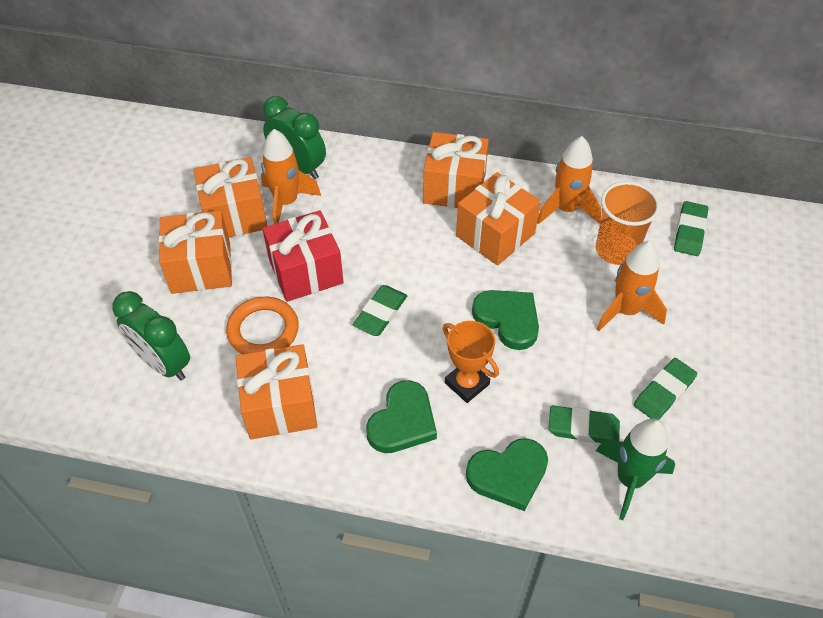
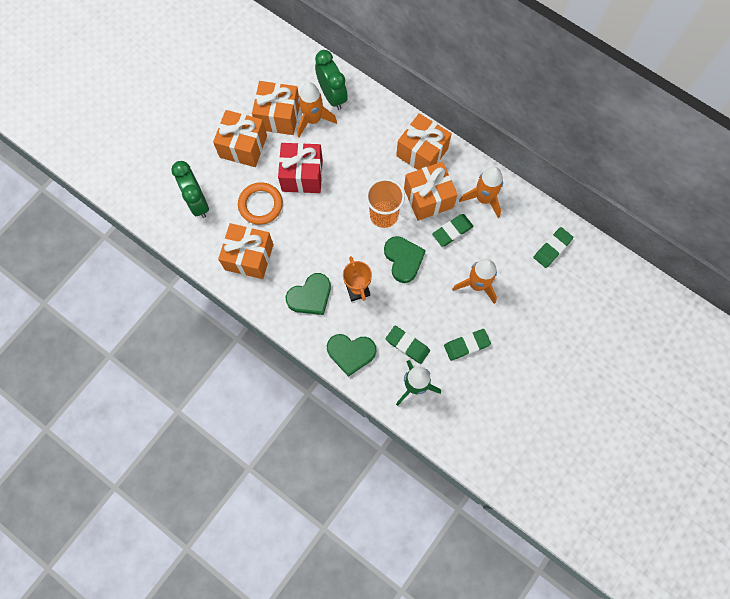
camera: 25 degrees right, 20 degrees up
(380, 313) = (332, 222): green eraser -> green eraser (452, 231)
(616, 250) = (497, 241): orange cup -> orange cup (384, 215)

